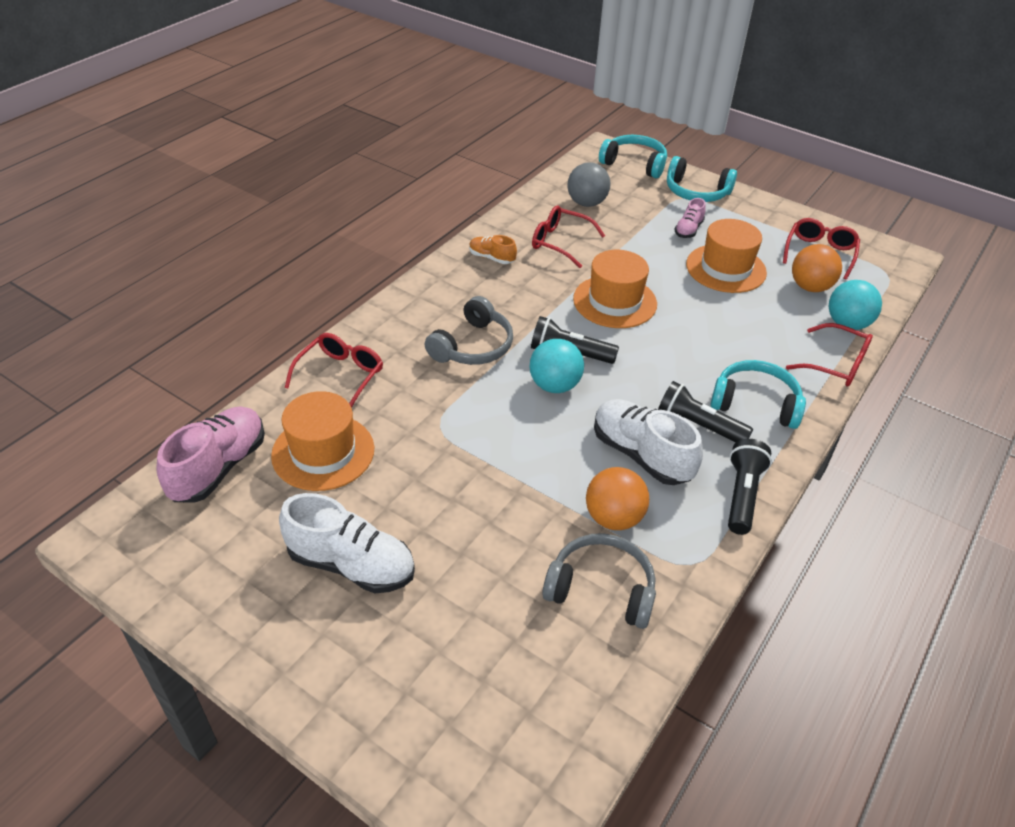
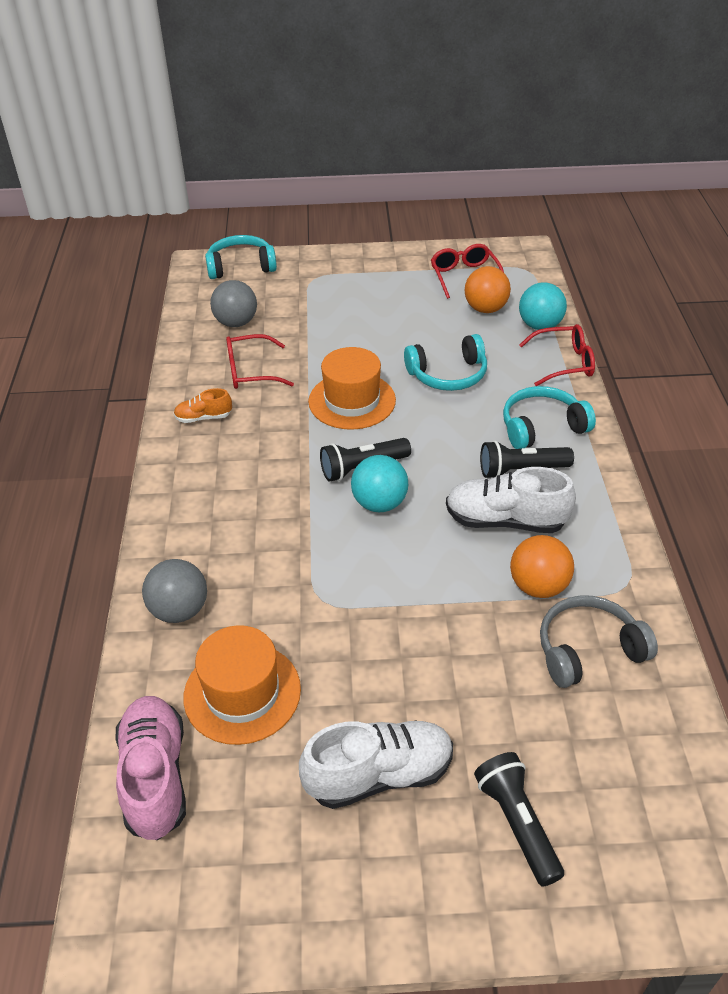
camera: 35 degrees left, 0 degrees up
(341, 375) = (179, 610): red glasses -> grey ball
(472, 346) = (273, 509): grey headphones -> none
(688, 230) = (346, 306): pink shoe -> none
(696, 192) = (319, 268): turquoise headphones -> turquoise headphones (448, 375)
(726, 268) = (409, 325): orange hat -> none
(742, 494) = (605, 506): black flashlight -> black flashlight (517, 823)

